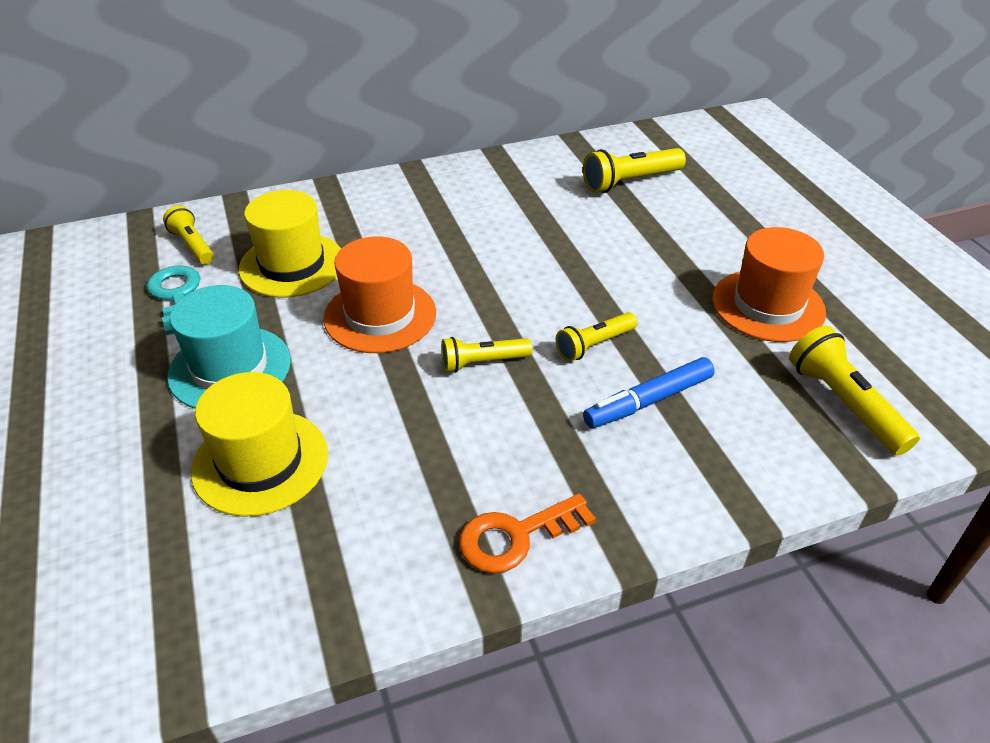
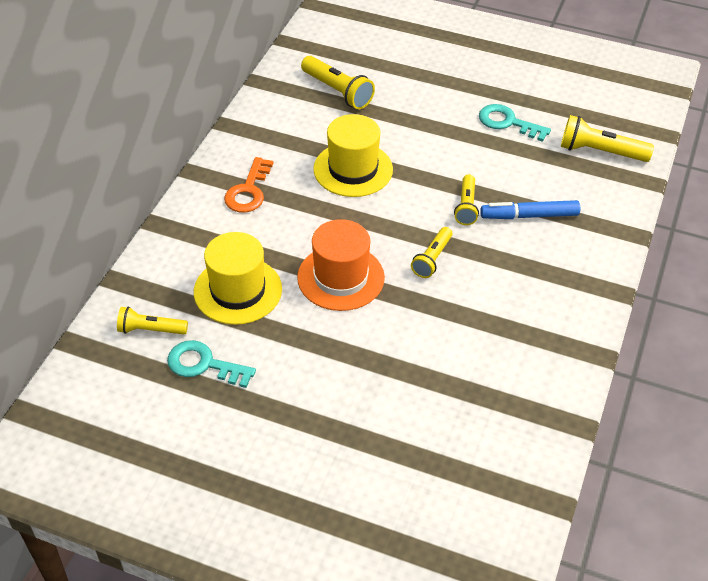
camera: 50 degrees left, 5 degrees up
(230, 368) = (315, 372): turquoise hat -> none
(260, 462) = (416, 396): yellow hat -> yellow hat (353, 169)
(515, 536) = (569, 323): orange key -> orange key (248, 191)
(630, 182) = (337, 91): yellow flashlight -> yellow flashlight turned 60 degrees counterclockwise
(648, 401) = (529, 216): blue marker -> blue marker turned 75 degrees clockwise
(768, 305) = (507, 122): orange hat -> turquoise key

